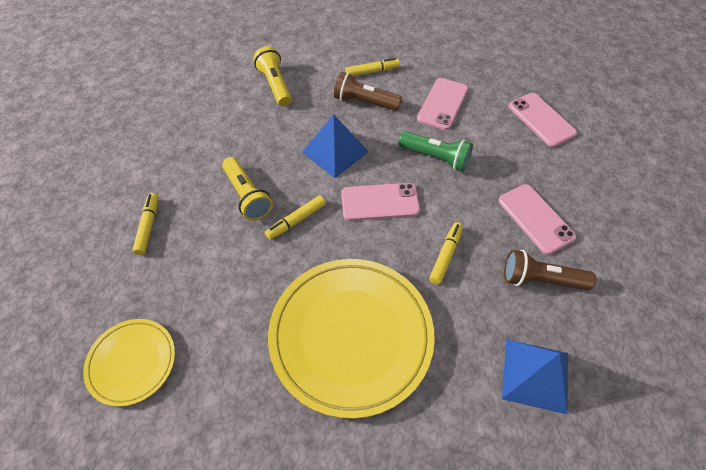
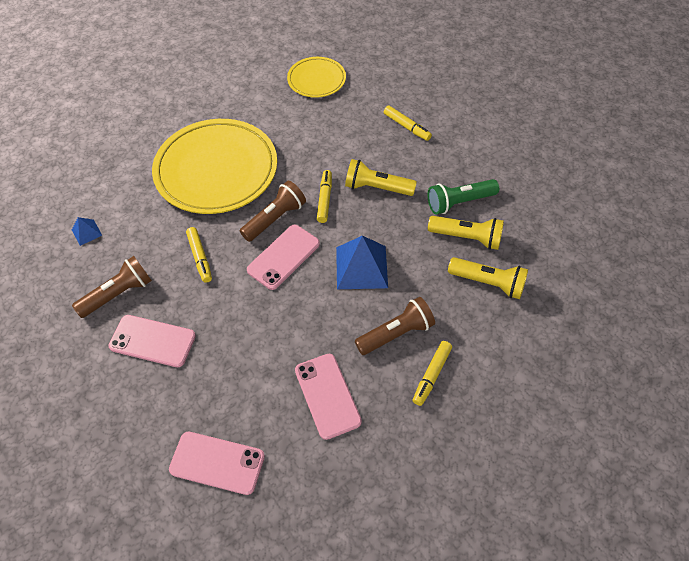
camera: 135 degrees right, 0 degrees up
(245, 115) = (467, 237): none -> yellow flashlight
(352, 238) = (275, 218): none -> brown flashlight
(436, 157) = (278, 330): green flashlight -> green flashlight (459, 202)
(535, 375) = (87, 232): blue pyramid -> blue pyramid, size x0.49

